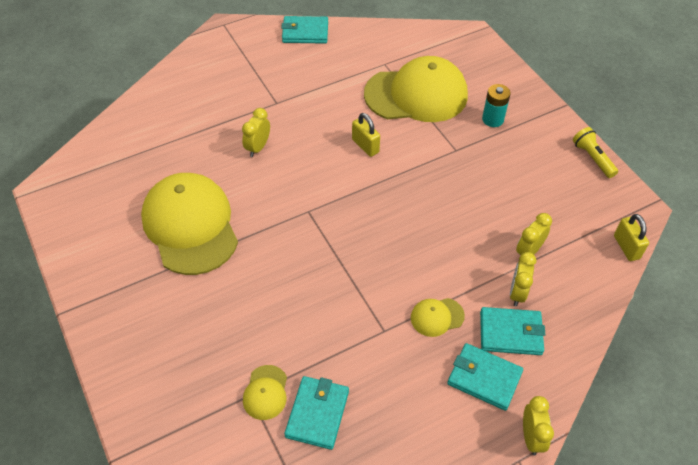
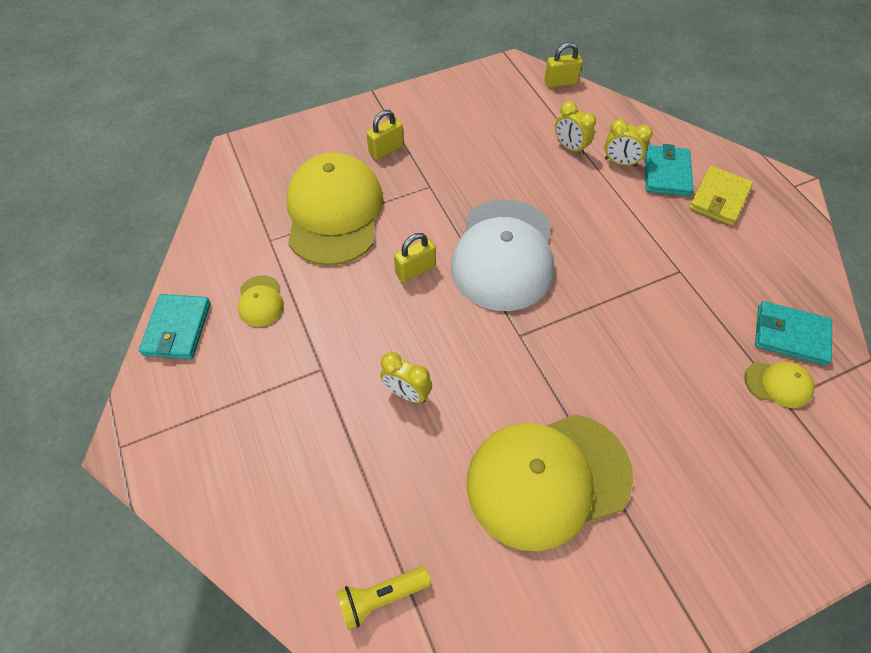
camera: 85 degrees left, 5 degrees up
(387, 200) = (503, 254): none -> white cap
(437, 317) = (657, 226): yellow cap -> yellow cap (260, 301)
(484, 378) = (719, 198): turquoise wallet -> yellow wallet
(492, 119) = (386, 150): turquoise battery -> yellow padlock
(531, 437) = (770, 174): yellow clock -> none
(592, 158) = (450, 85): yellow flashlight -> yellow flashlight (381, 597)

